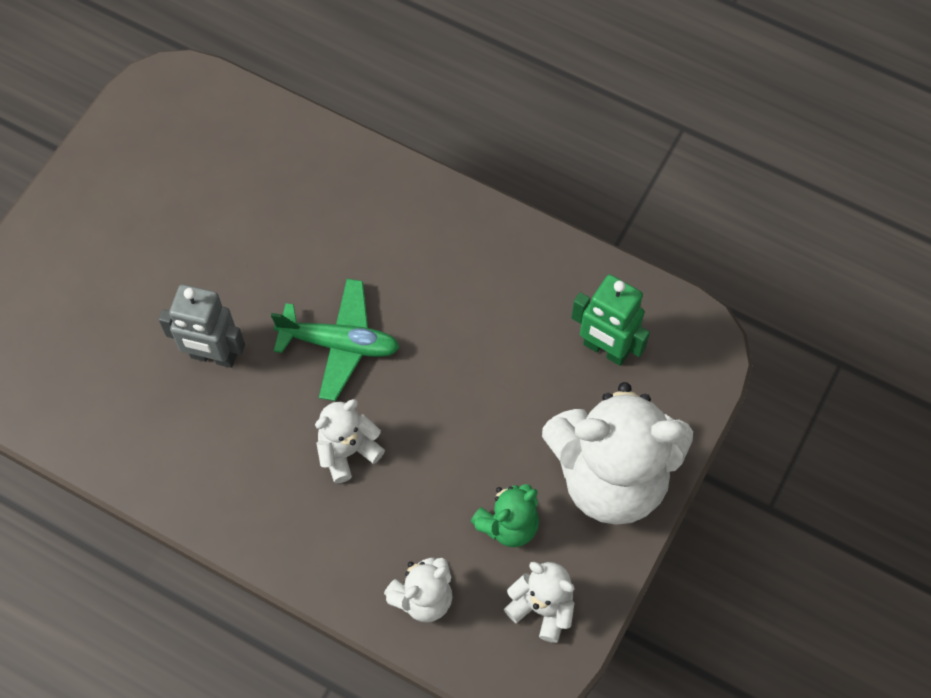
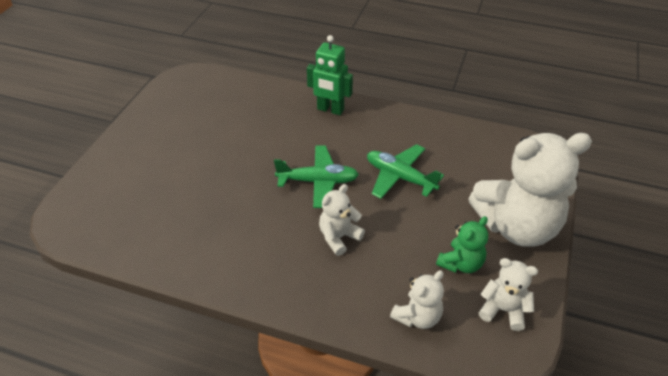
camera: 10 degrees left, 20 degrees down
(213, 356) = (236, 198): grey robot -> none
(465, 356) = (400, 177): none -> green plane
(605, 349) = (484, 163): green robot -> green robot (330, 110)

